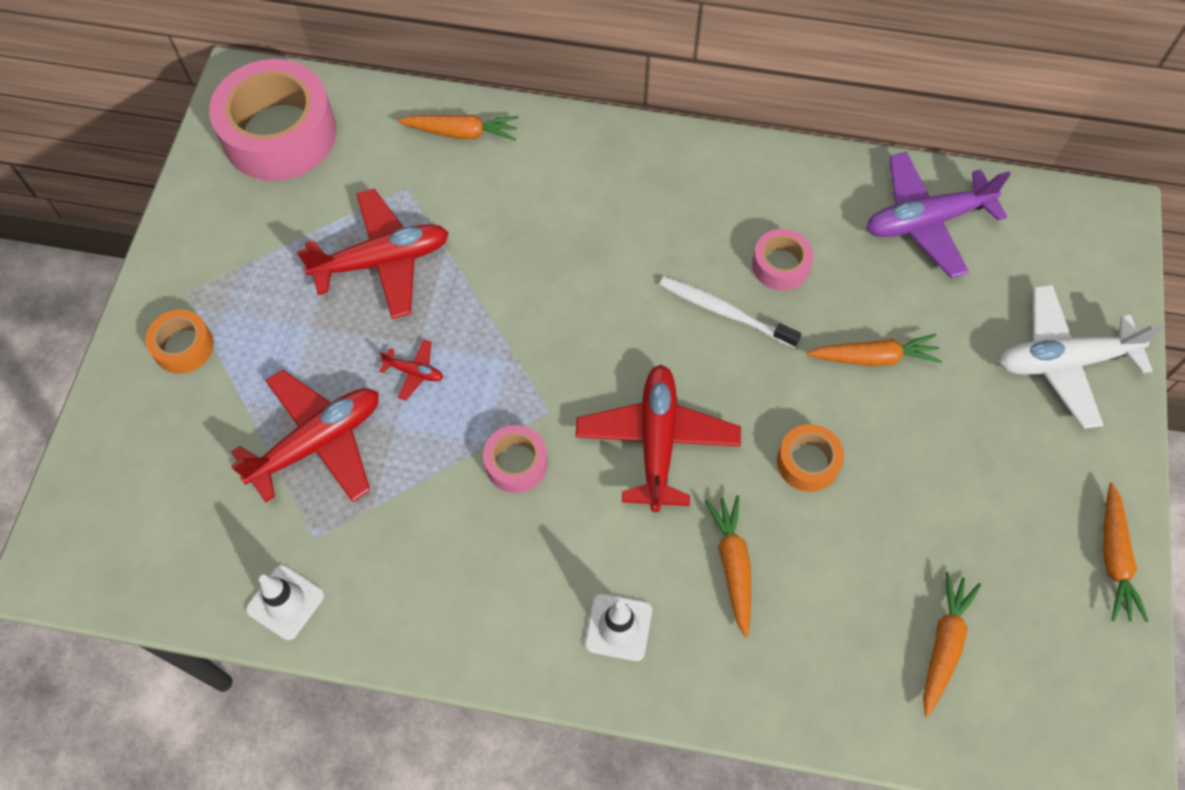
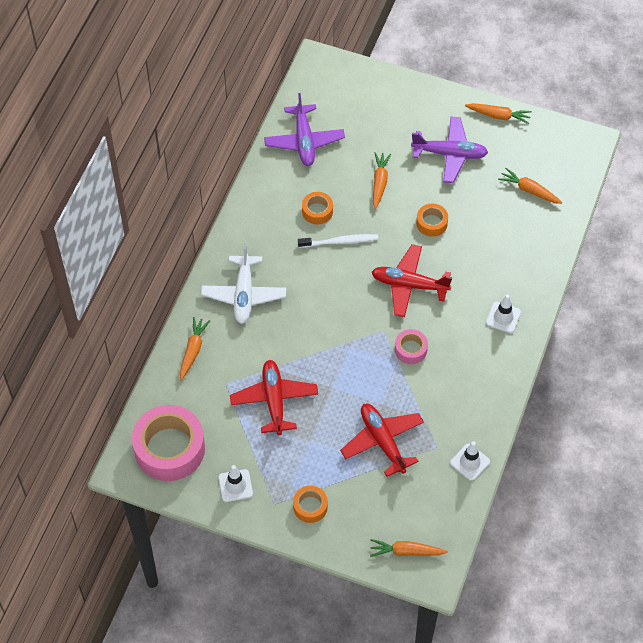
camera: 80 degrees left, 5 degrees down
(218, 233) = (235, 485): none -> white traffic cone
(414, 372) = (349, 391): red plane -> none
(724, 311) = (340, 242): white toothbrush -> white toothbrush turned 135 degrees counterclockwise
(732, 565) = (479, 265): orange carrot -> orange carrot (406, 551)
(780, 265) = (317, 211): pink tape -> orange tape
(983, 474) = (449, 154): none -> purple plane
(1063, 361) = (396, 106): white plane -> white plane (244, 294)

